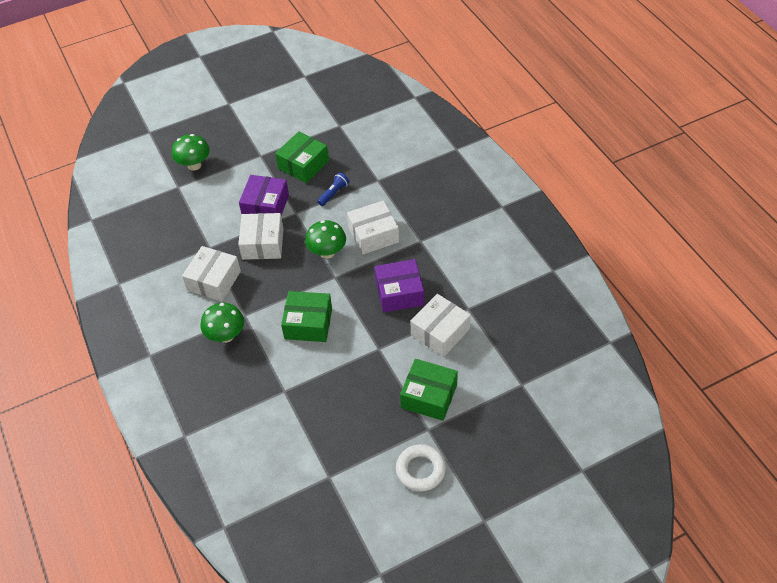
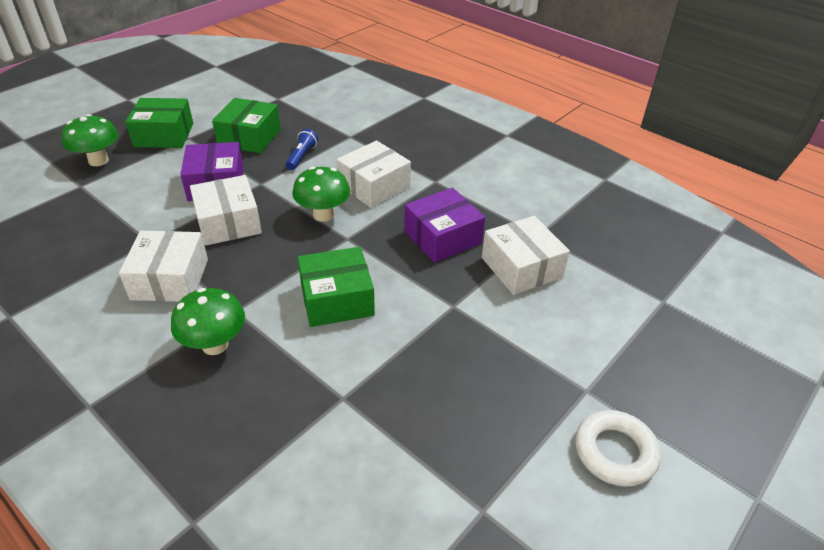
camera: 25 degrees left, 10 degrees down
(429, 396) = (558, 346): green box -> green box (164, 135)
(440, 332) = (521, 267): white box -> white box turned 45 degrees counterclockwise

